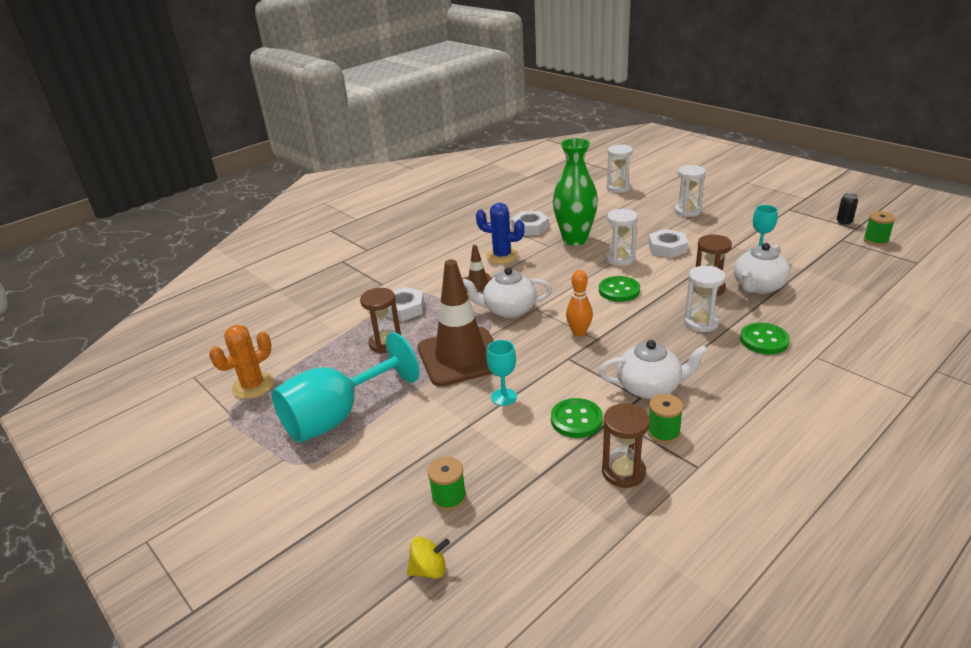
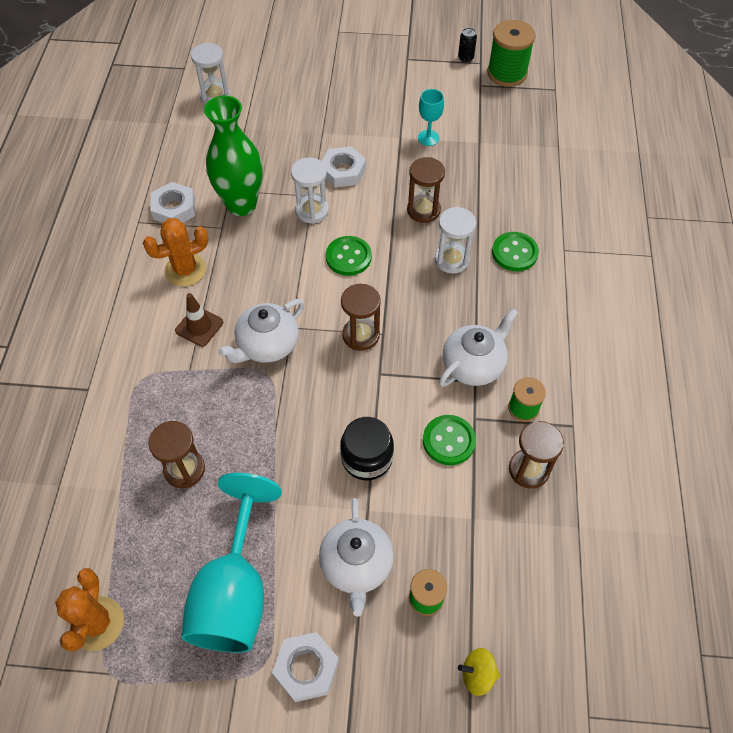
camera: 45 degrees left, 25 degrees up
(404, 308) = (153, 409): white nut -> white nut (306, 668)
(429, 569) = (477, 675): yellow spinning top -> yellow spinning top turned 120 degrees counterclockwise
(461, 357) = (280, 436): brown traffic cone -> none
(502, 256) = (185, 270): blue cactus -> orange cactus
(504, 397) = (367, 458): turquoise goblet -> black jar
(579, 332) = (361, 335): orange bowling pin -> brown hourglass
(687, 211) = (317, 104): white hourglass -> none
(758, 287) = (461, 186): white teapot -> white teapot (356, 565)
(875, 240) = (507, 73): green spool -> green spool, size x1.71

